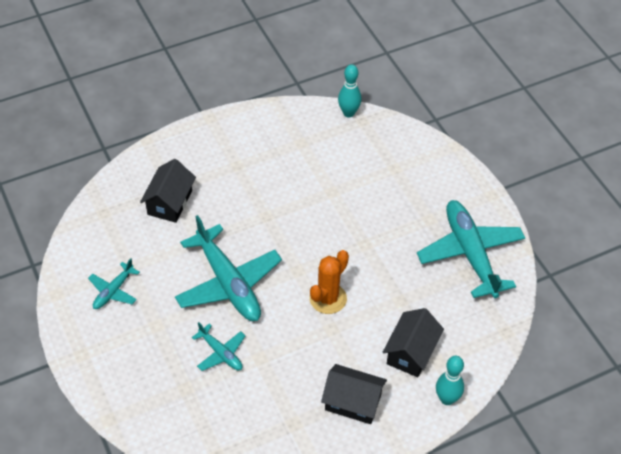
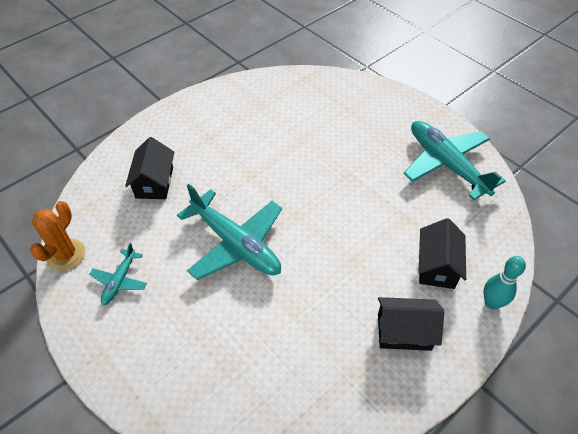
camera: 15 degrees left, 0 degrees up
(221, 353) = (251, 316): turquoise plane -> none
(328, 298) = (337, 235): orange cactus -> orange cactus (66, 255)
(348, 113) = (292, 75): turquoise bowling pin -> none

